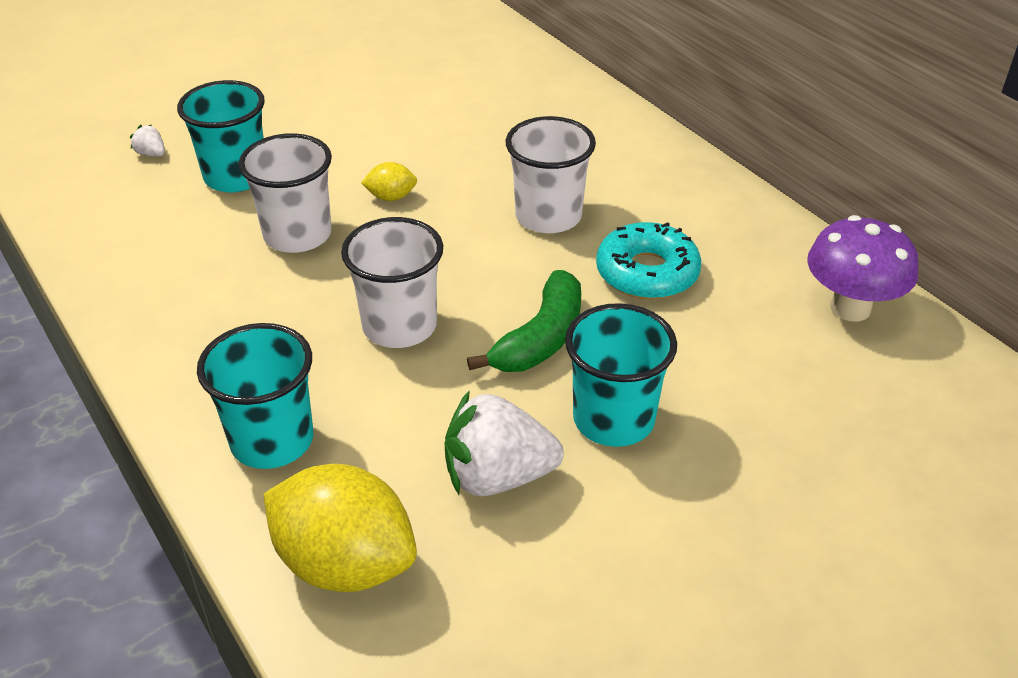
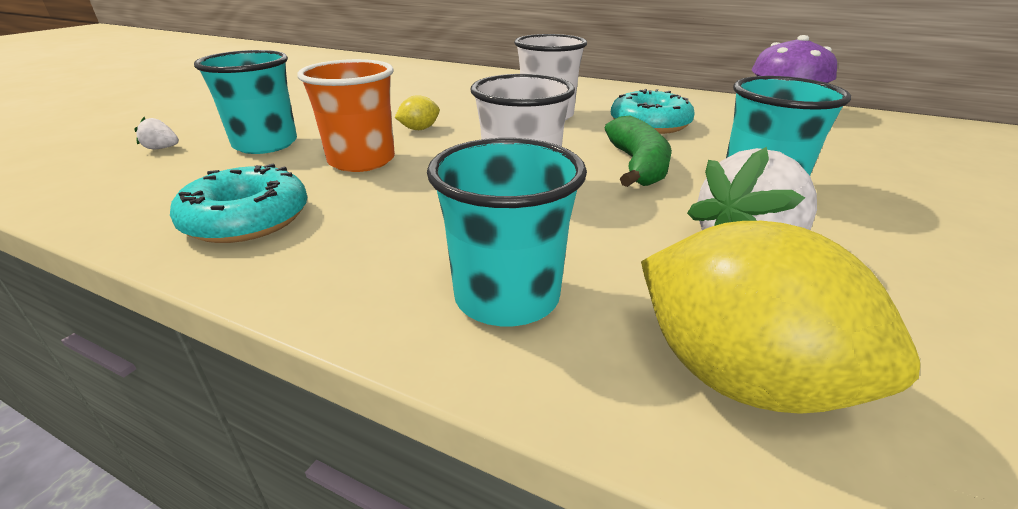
camera: 30 degrees left, 10 degrees down
(163, 284) = (247, 219): none -> turquoise donut
(297, 235) = (361, 161): white cup -> orange cup
(345, 563) = (739, 376): yellow lemon -> yellow lemon turned 45 degrees clockwise

